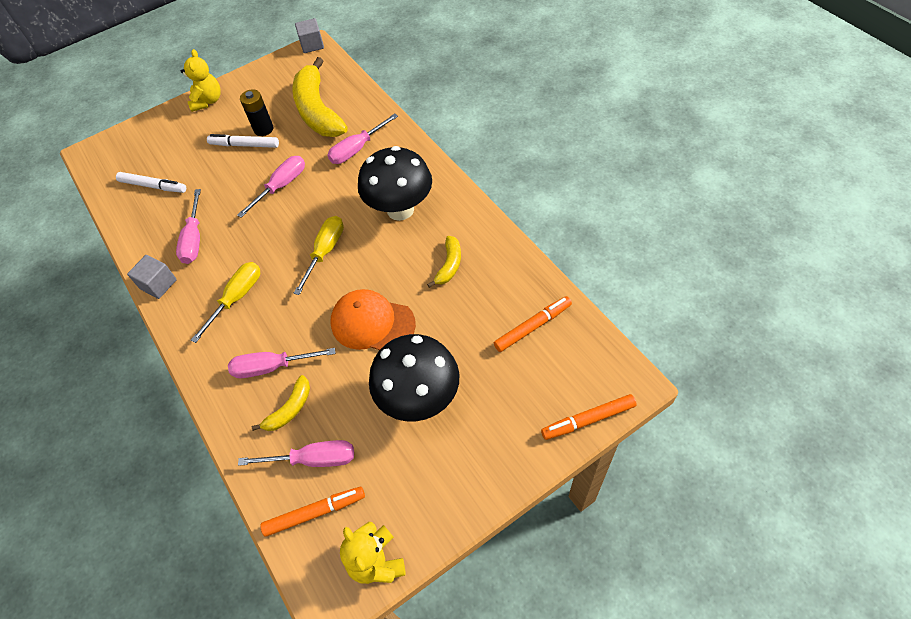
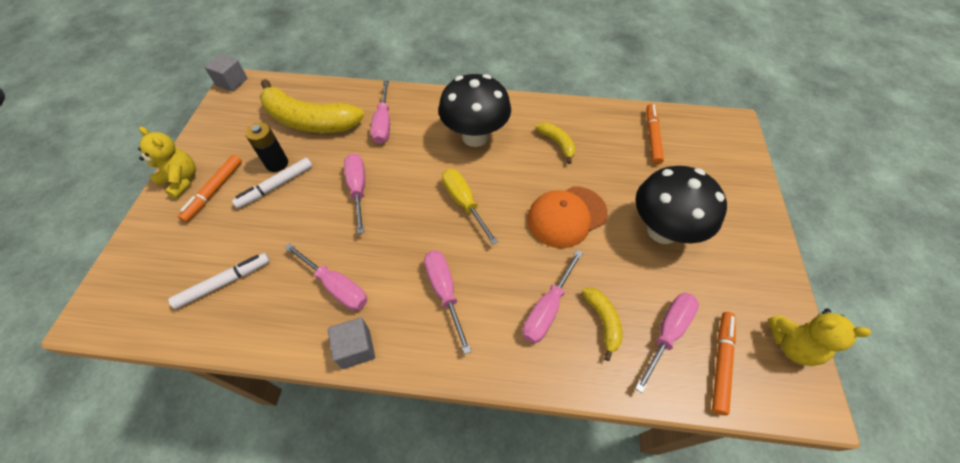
camera: 55 degrees left, 0 degrees up
(237, 298) = (444, 292): yellow screwdriver -> pink screwdriver
(588, 420) = (748, 158): orange marker -> orange marker (214, 191)

